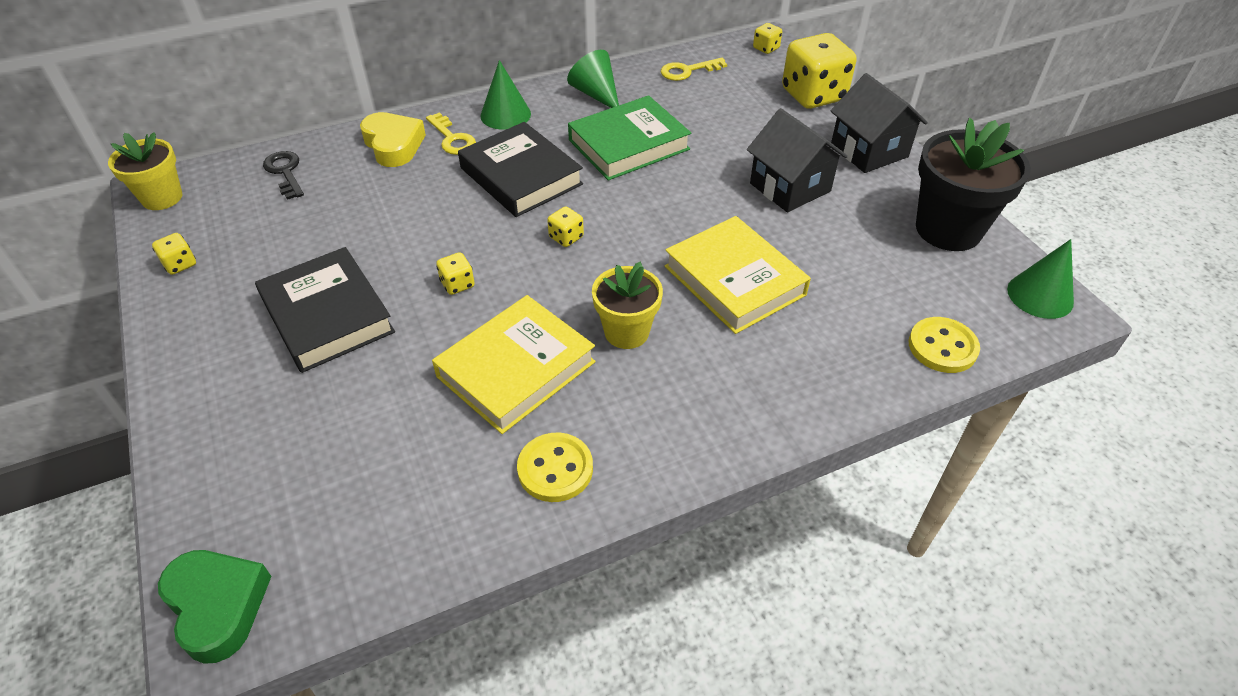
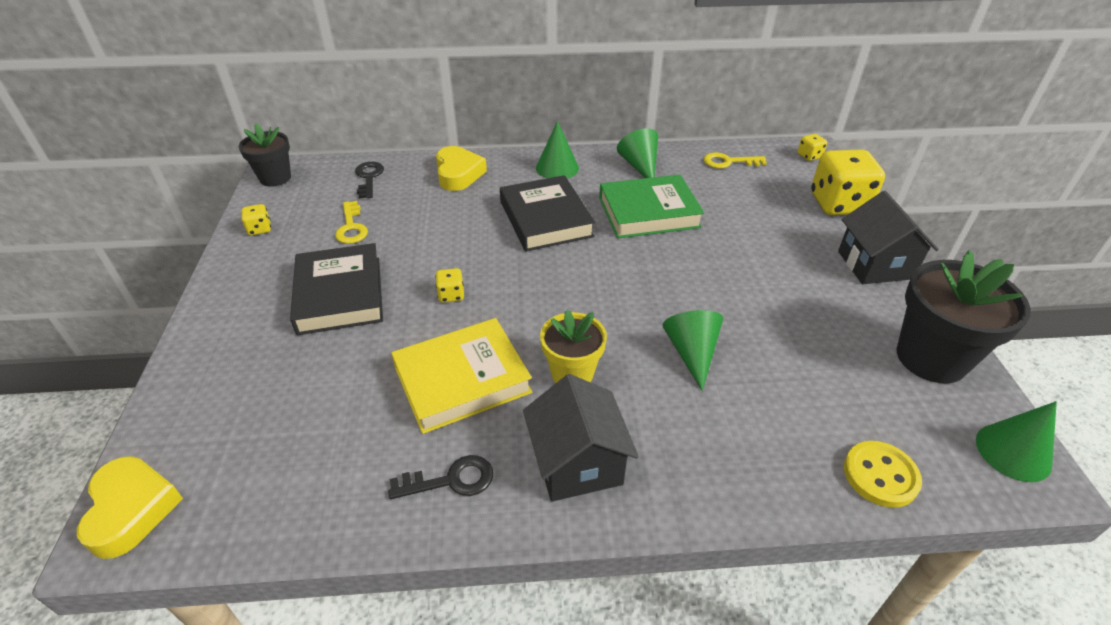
camera: 20 degrees right, 5 degrees down
(162, 198) = (275, 178): yellow flower pot -> black flower pot
(218, 606) = (132, 510): green heart -> yellow heart
(452, 138) = (506, 178): yellow key -> yellow key (351, 227)
(555, 469) = (451, 480): yellow button -> black key
(566, 237) = (558, 278): yellow dice -> none
(734, 280) = (691, 353): yellow book -> green cone
(790, 187) = (782, 281): black house -> black house (577, 463)

